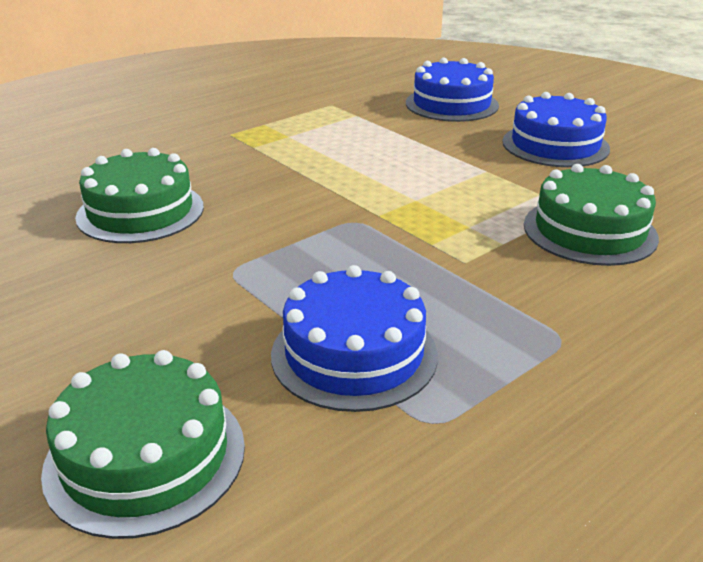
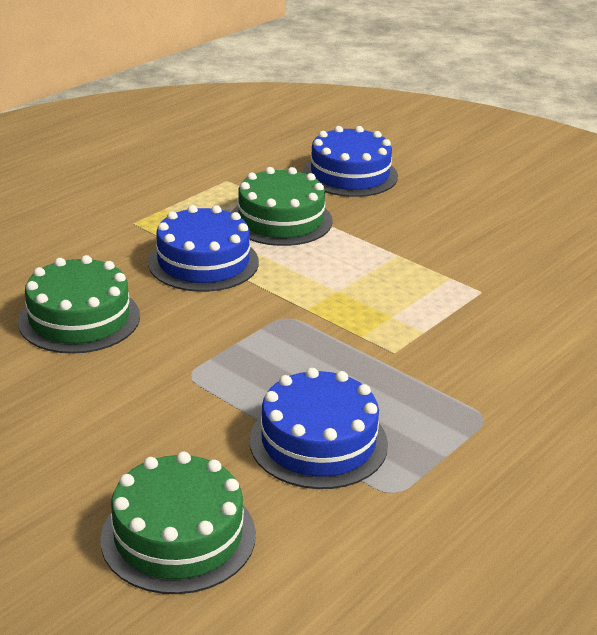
camera: 10 degrees left, 0 degrees up
(555, 145) = (458, 221): blue cake -> blue cake (203, 262)
(589, 231) = (498, 314): green cake -> green cake (281, 220)

